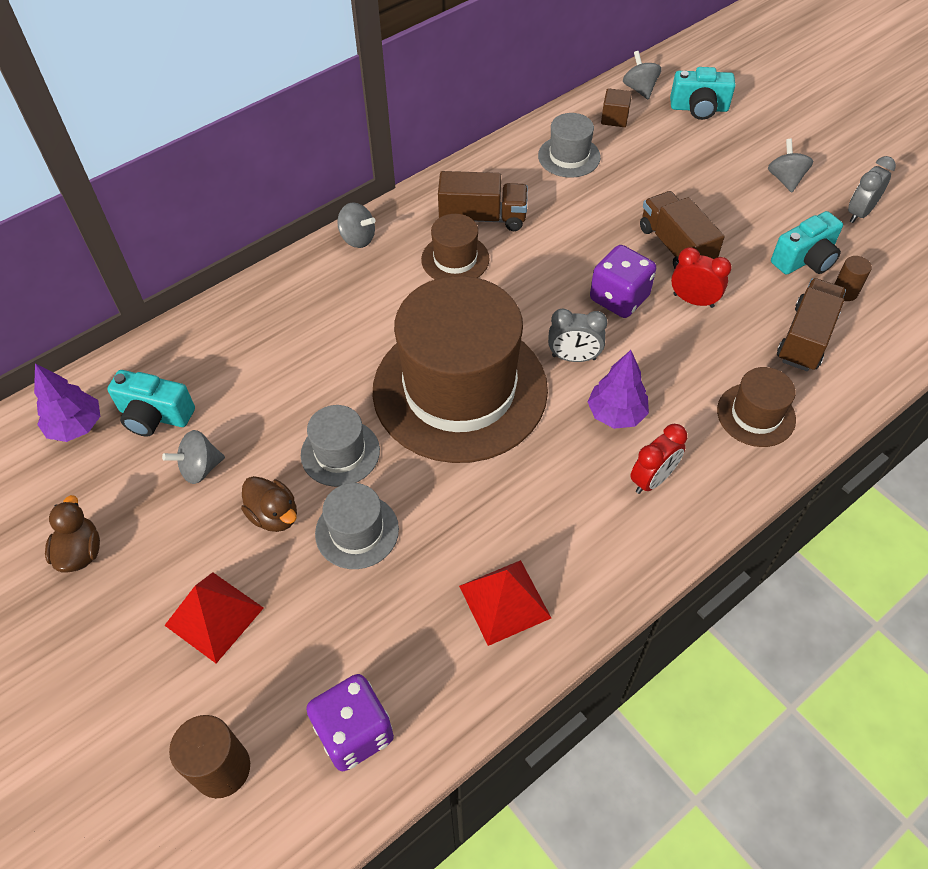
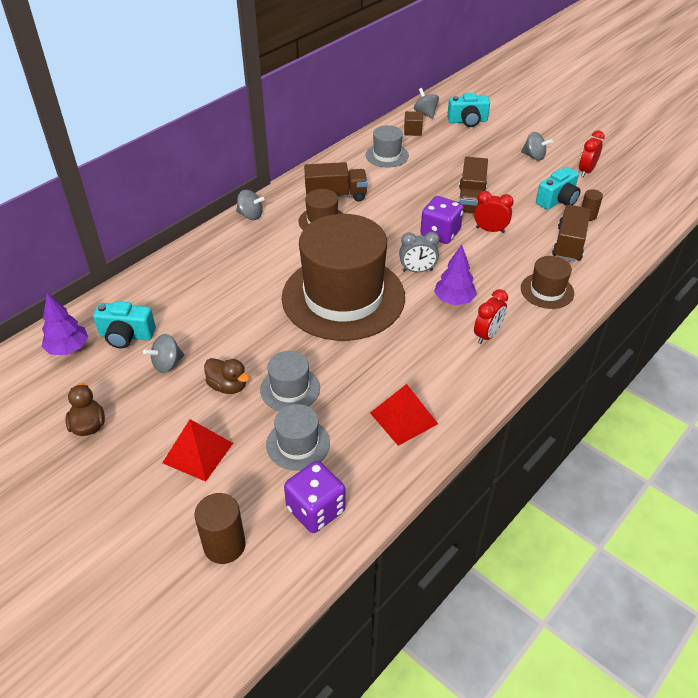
camera: 10 degrees left, 10 degrees down
(340, 452) = (267, 343): grey hat -> grey hat (298, 444)
(675, 247) = (471, 200): brown truck -> brown truck turned 135 degrees counterclockwise
(785, 179) = (534, 156): grey spinning top -> grey spinning top turned 135 degrees clockwise
(859, 213) = (586, 171): grey clock -> red clock

